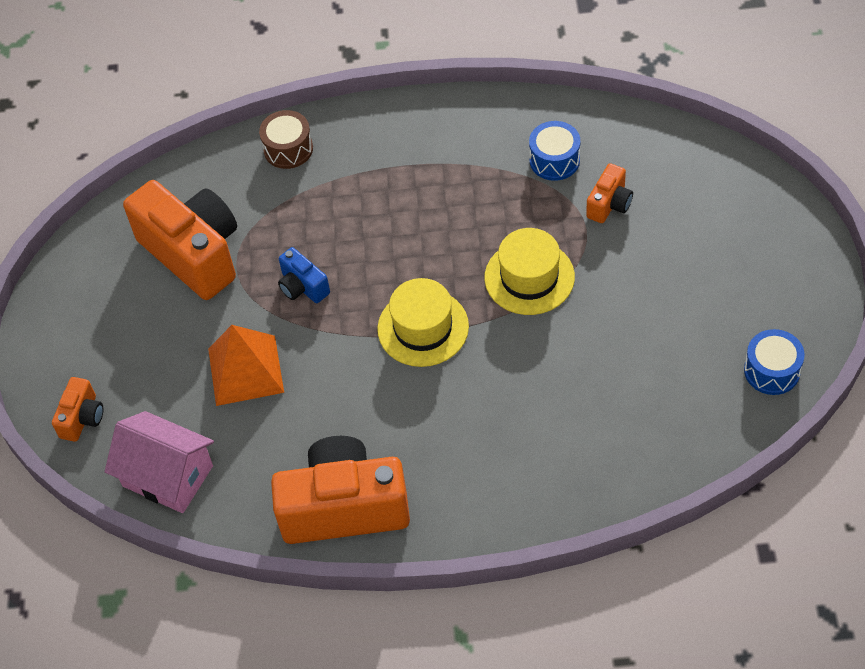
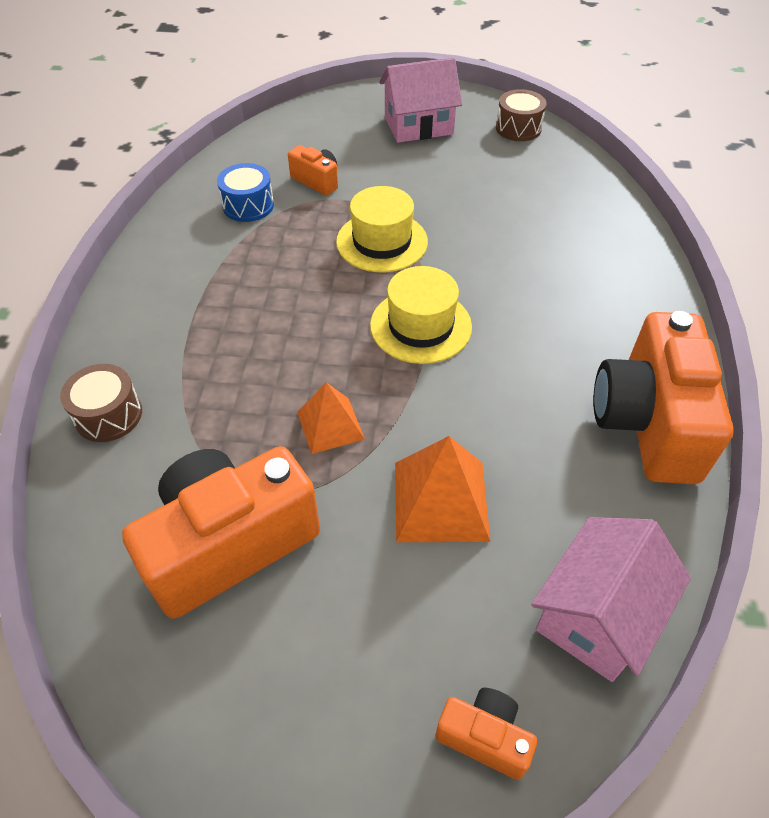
camera: 85 degrees left, 5 degrees down
(303, 287) = (330, 425): blue camera -> orange pyramid
(743, 272) = (418, 125): none -> pink house
(772, 371) = (518, 128): blue drum -> brown drum

